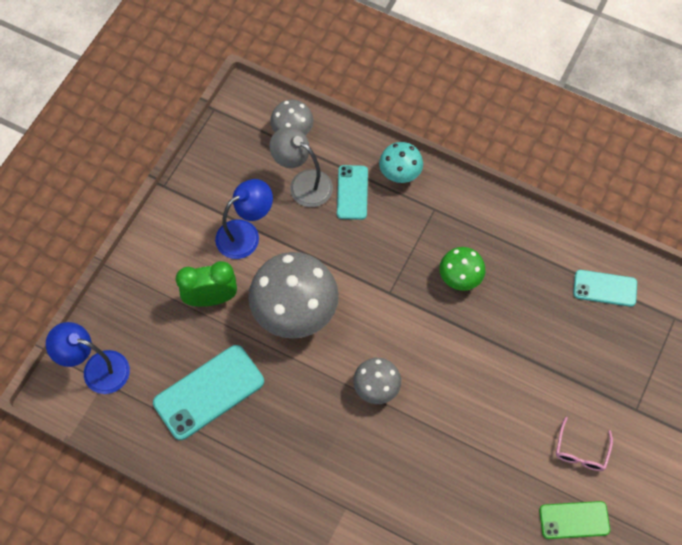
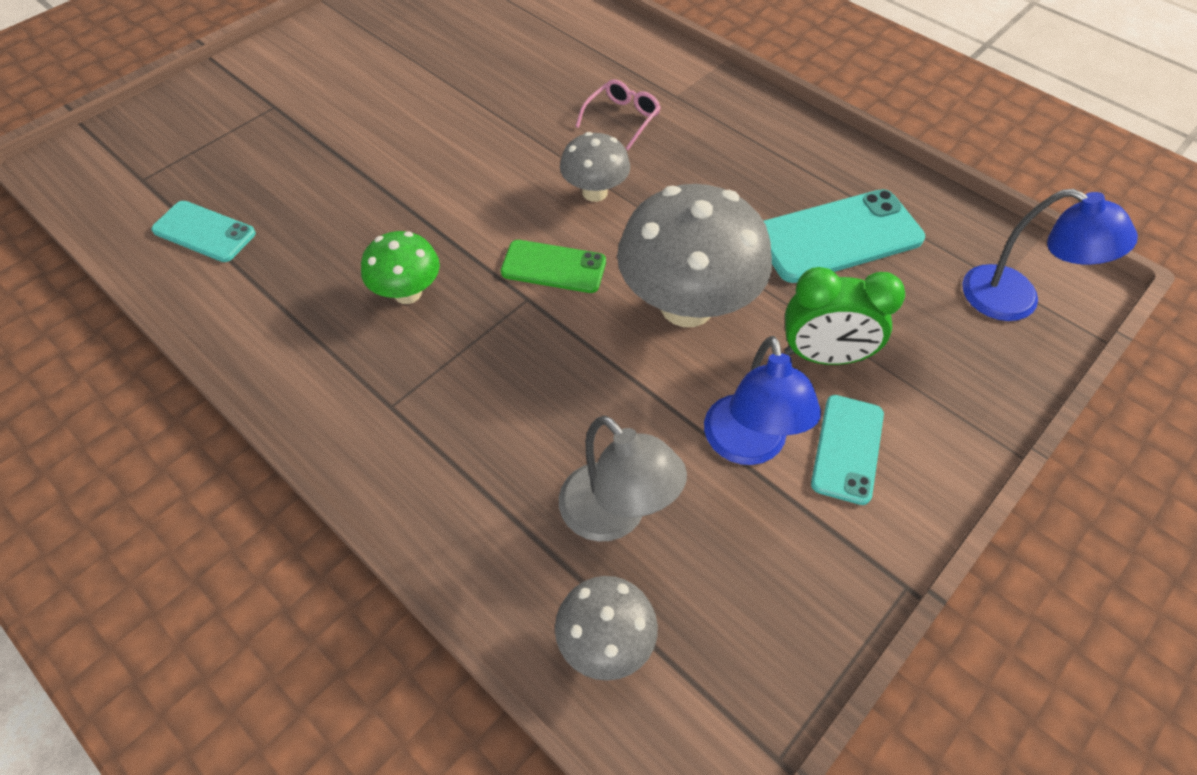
camera: 165 degrees left, 10 degrees down
(245, 234) = (748, 446): blue lamp -> blue lamp turned 75 degrees counterclockwise
(352, 192) = (525, 473): turquoise phone -> turquoise phone (847, 449)
(400, 174) = (420, 486): turquoise mushroom -> none
(574, 520) = (417, 39): green phone -> green phone (553, 267)
(581, 451) = (369, 86): pink glasses -> pink glasses (622, 118)

